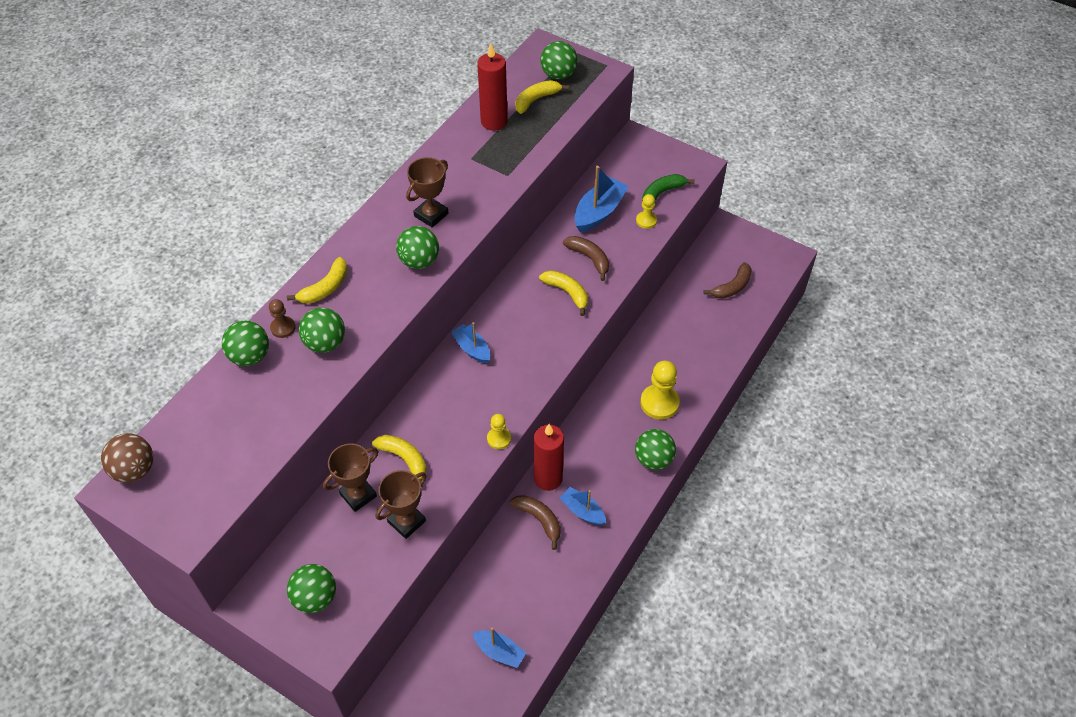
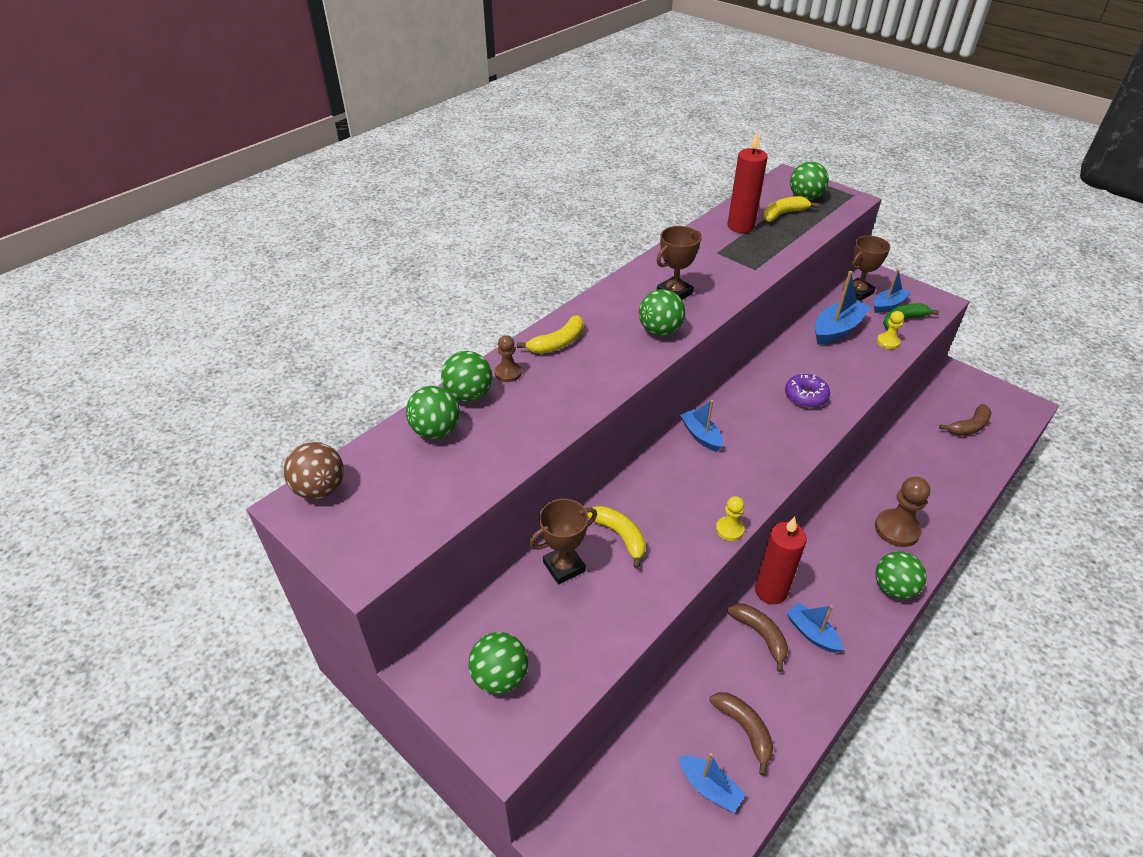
camera: 10 degrees right, 10 degrees down
(325, 343) = (552, 392): green ball -> green ball (436, 431)
(406, 521) = (617, 604): brown trophy -> brown trophy (858, 292)
(567, 293) = (805, 396): yellow banana -> purple donut
(589, 258) = (828, 368): brown banana -> brown banana (744, 729)
(649, 176) = (888, 305): none -> blue boat
(659, 403) = (896, 529): yellow pawn -> brown pawn

